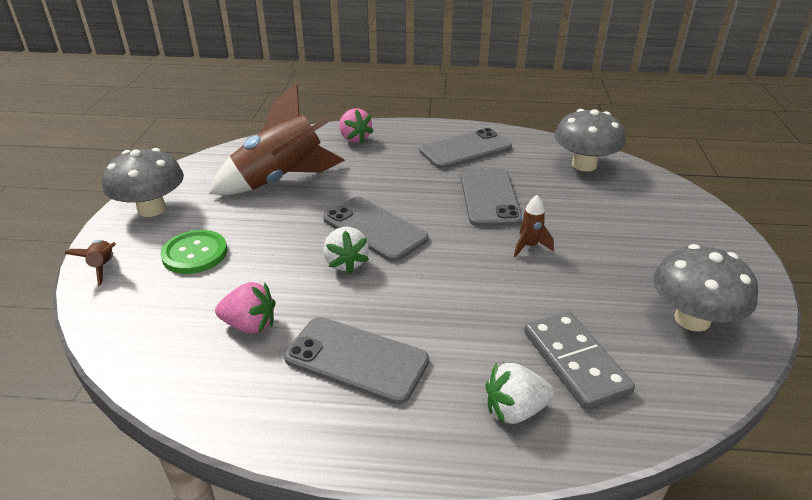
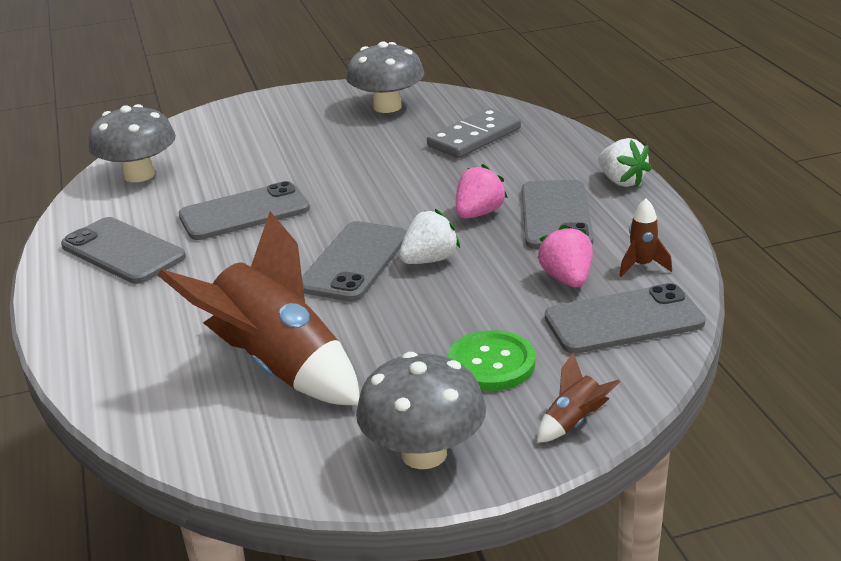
camera: 110 degrees left, 5 degrees down
(166, 333) = (624, 320): none -> grey phone
(354, 139) = (115, 348): pink strawberry -> pink strawberry (478, 213)
(515, 410) = (543, 149): white strawberry -> white strawberry (621, 181)
(529, 246) = (330, 177): brown rocket -> brown rocket (642, 266)

